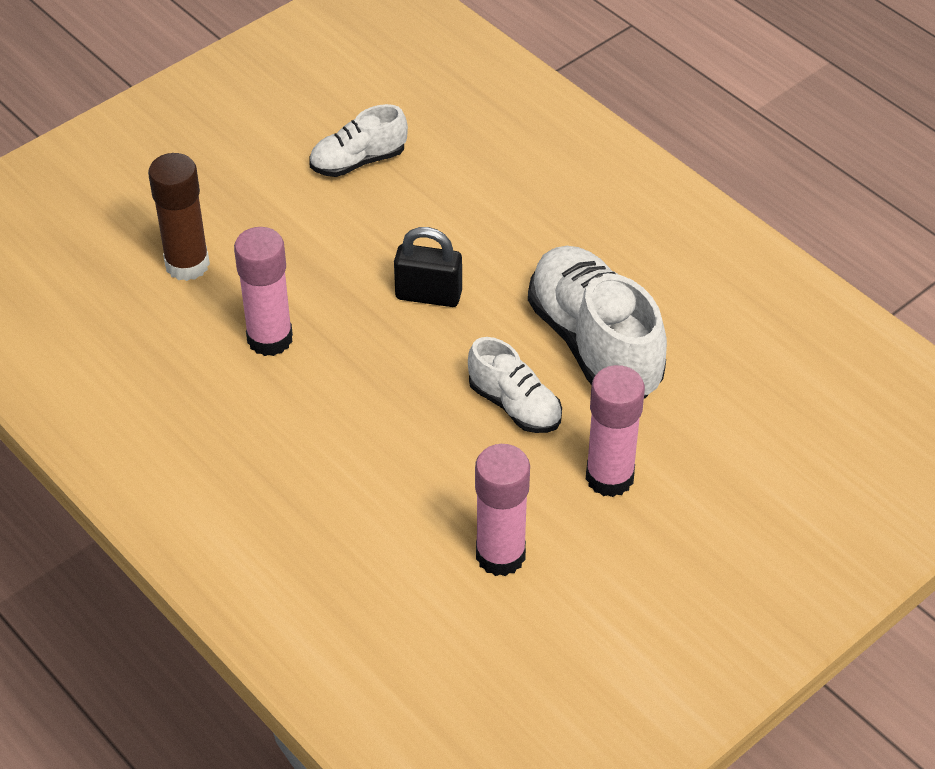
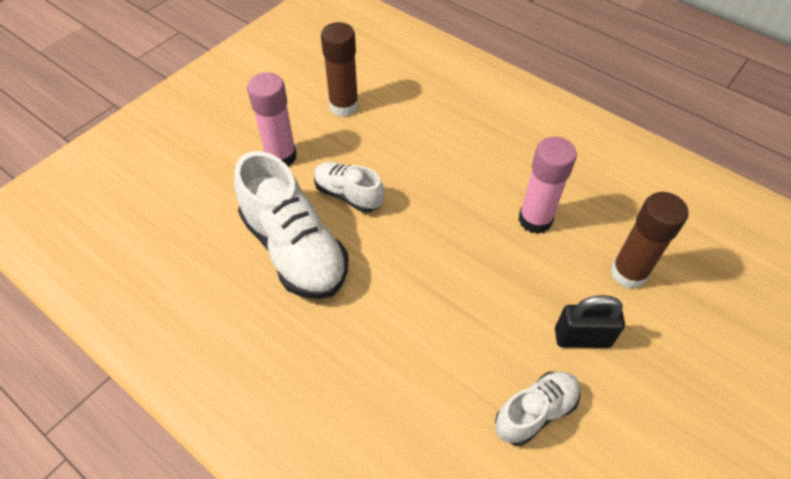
camera: 170 degrees right, 5 degrees up
(428, 295) = (429, 273): black padlock -> black padlock (582, 338)
(500, 555) = (344, 106): pink glue stick -> brown glue stick

